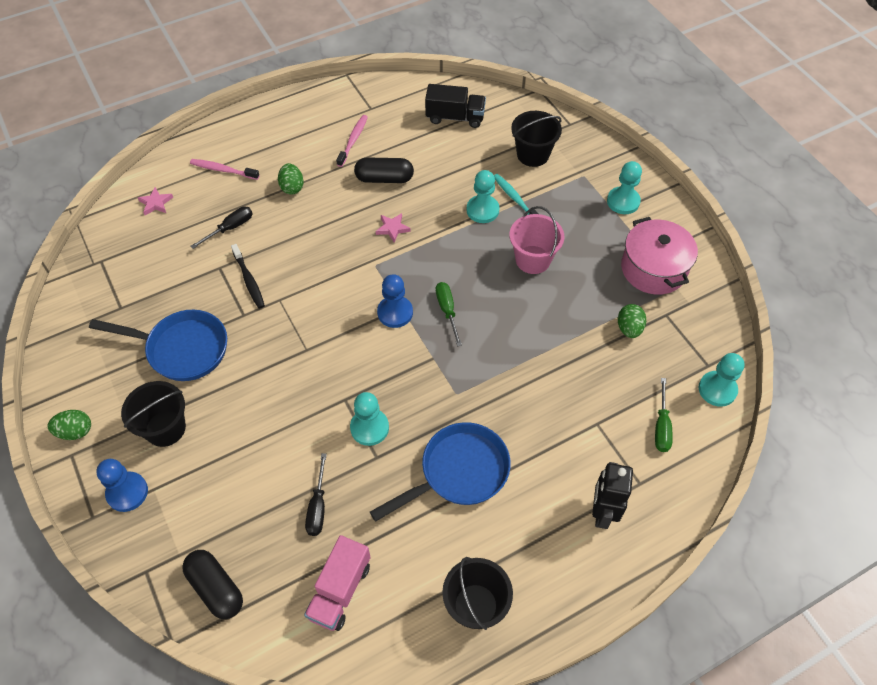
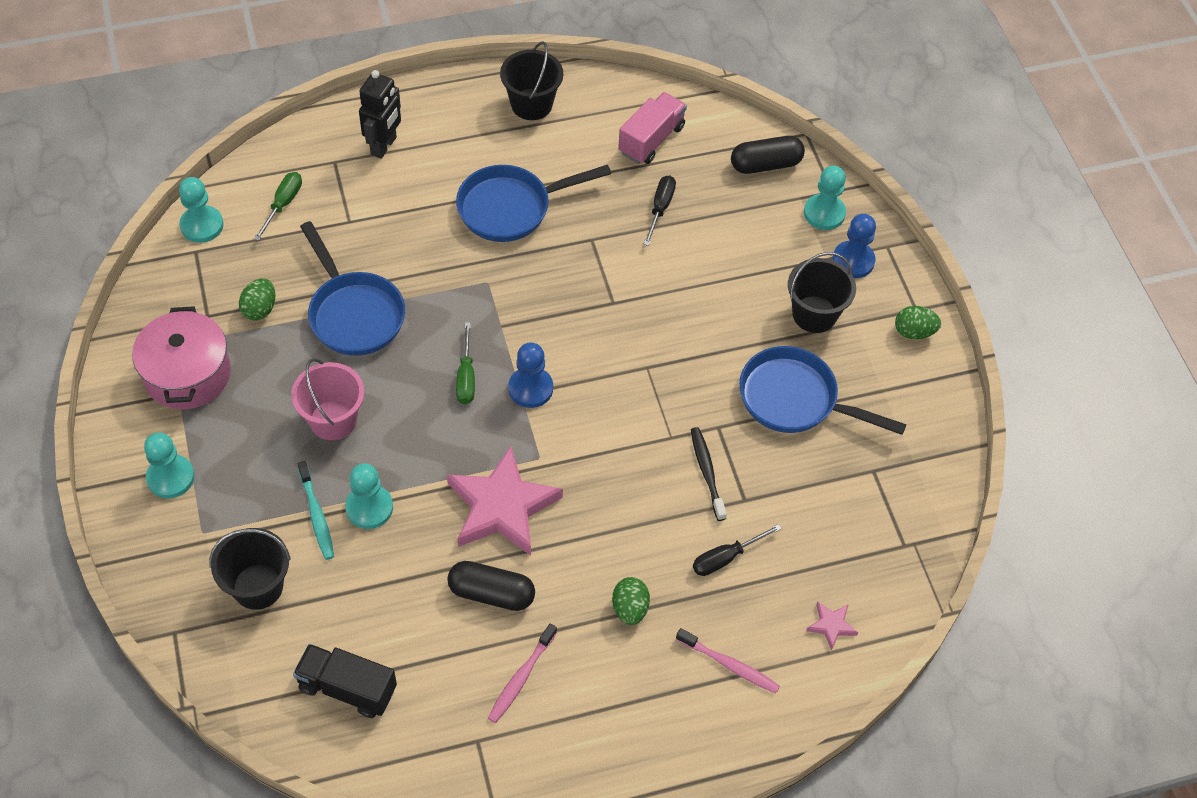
camera: 170 degrees left, 0 degrees up
(216, 588) = (765, 164): black capsule -> black capsule turned 75 degrees counterclockwise
(369, 428) = (592, 268): turquoise pawn -> turquoise pawn (824, 213)
(392, 228) = (502, 507): pink star -> pink star, size x2.39
(554, 341) = (354, 313): none -> blue pan

